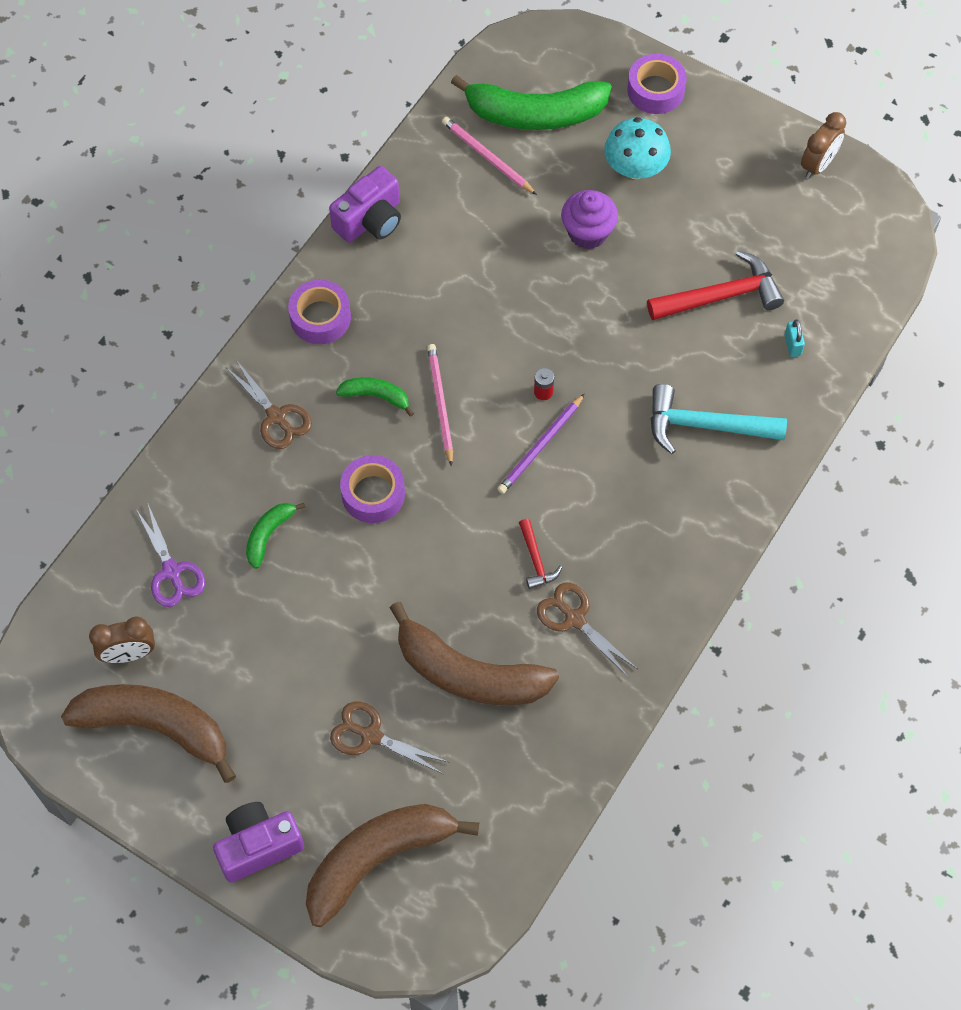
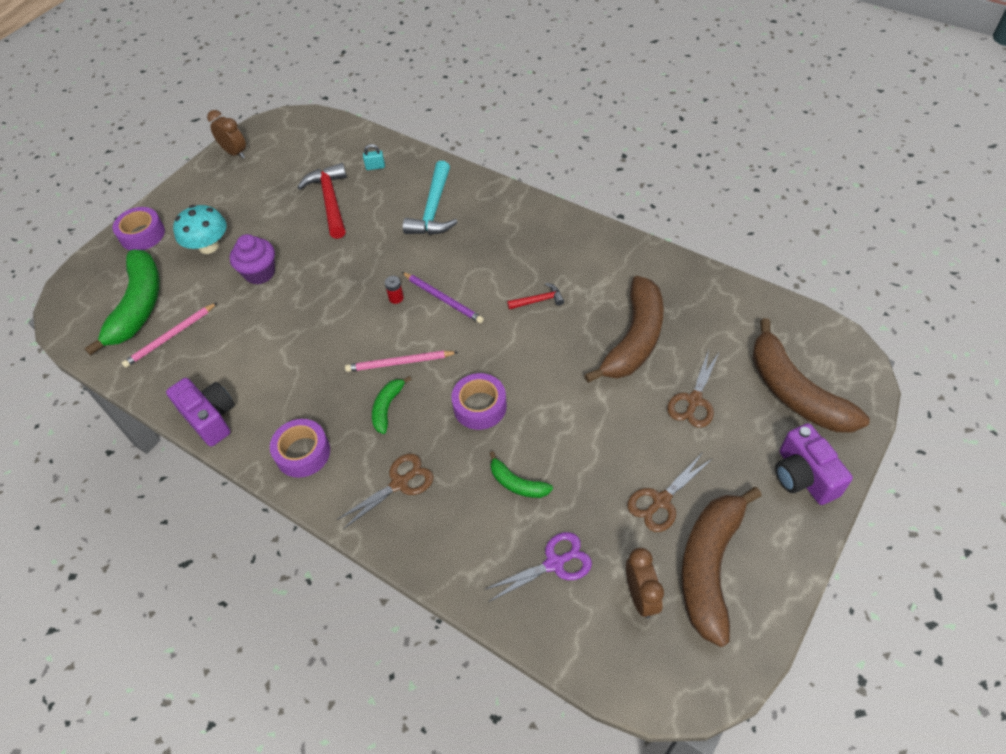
camera: 85 degrees left, 10 degrees down
(574, 619) = (585, 278): brown scissors -> brown scissors (661, 501)

